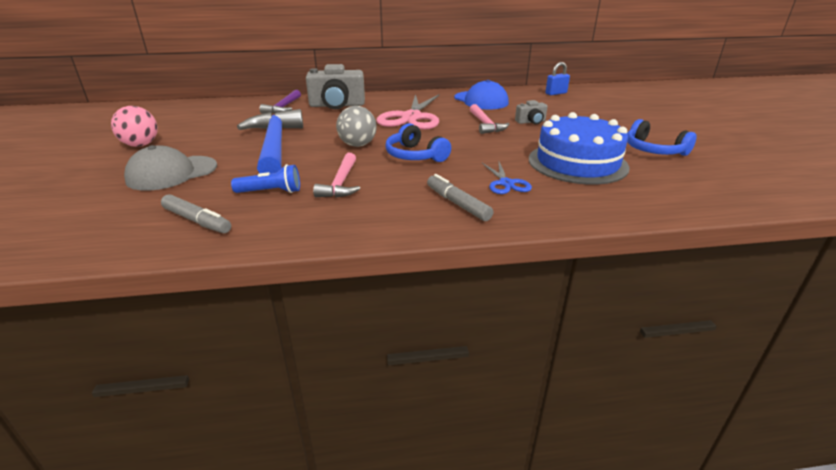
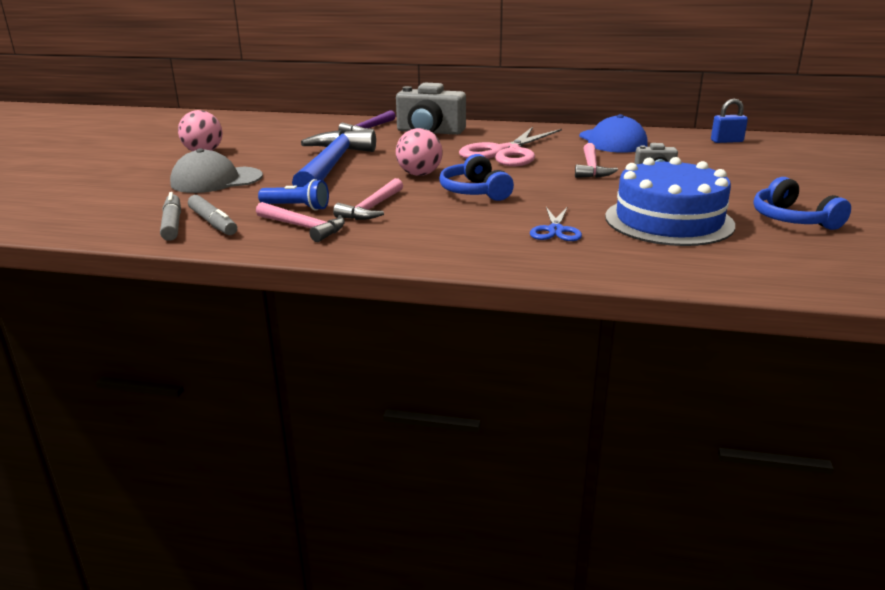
camera: 20 degrees right, 5 degrees down
(292, 212) = (303, 227): none -> pink hammer
(357, 145) = (419, 174): grey ball -> pink ball
(457, 204) = (480, 242): grey marker -> grey marker (172, 224)

